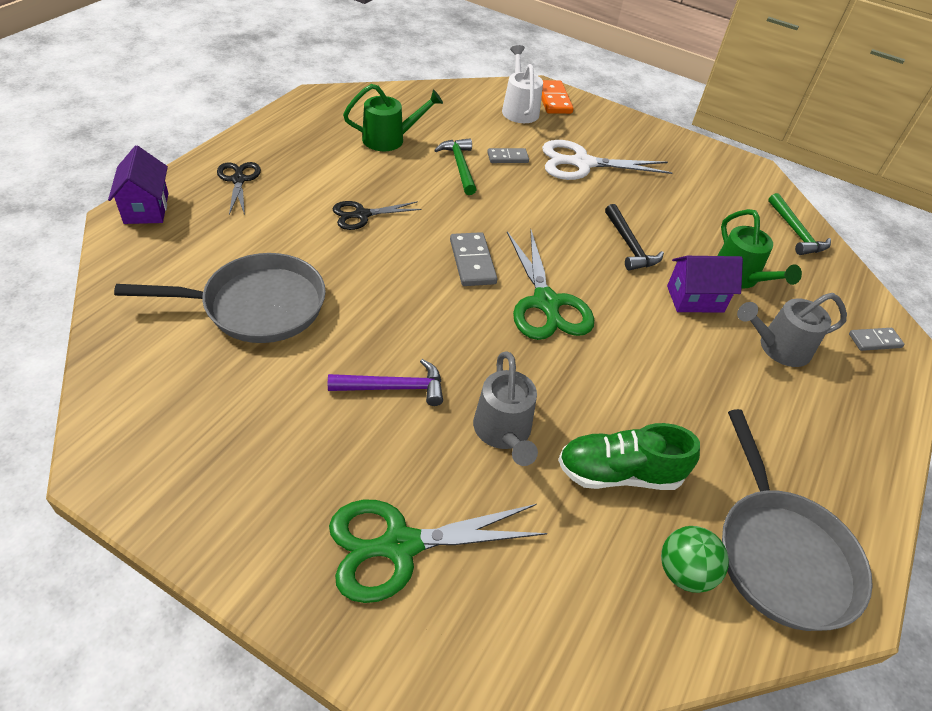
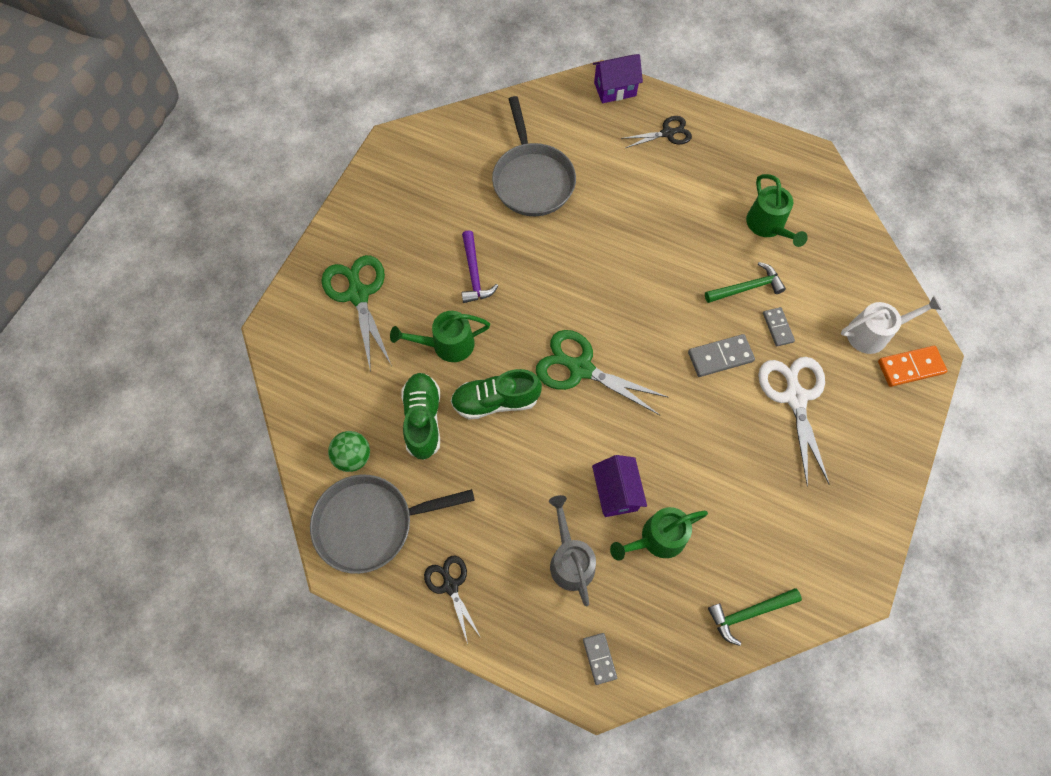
camera: 90 degrees right, 20 degrees up
(361, 215) = (651, 223): black scissors -> black scissors (450, 585)
(472, 262) = (616, 310): grey domino -> grey domino (720, 356)
(504, 433) = (446, 345): grey watering can -> green watering can
(546, 303) = (580, 368): green scissors -> green scissors turned 45 degrees clockwise
(589, 388) = (496, 401): none -> green shoe
(629, 245) = (675, 438): black hammer -> none

